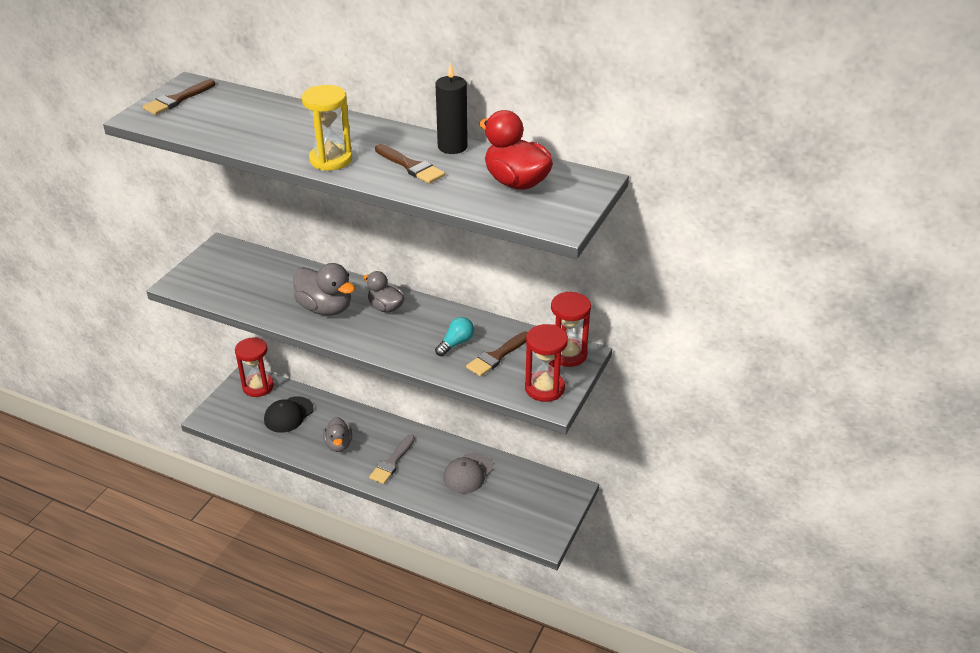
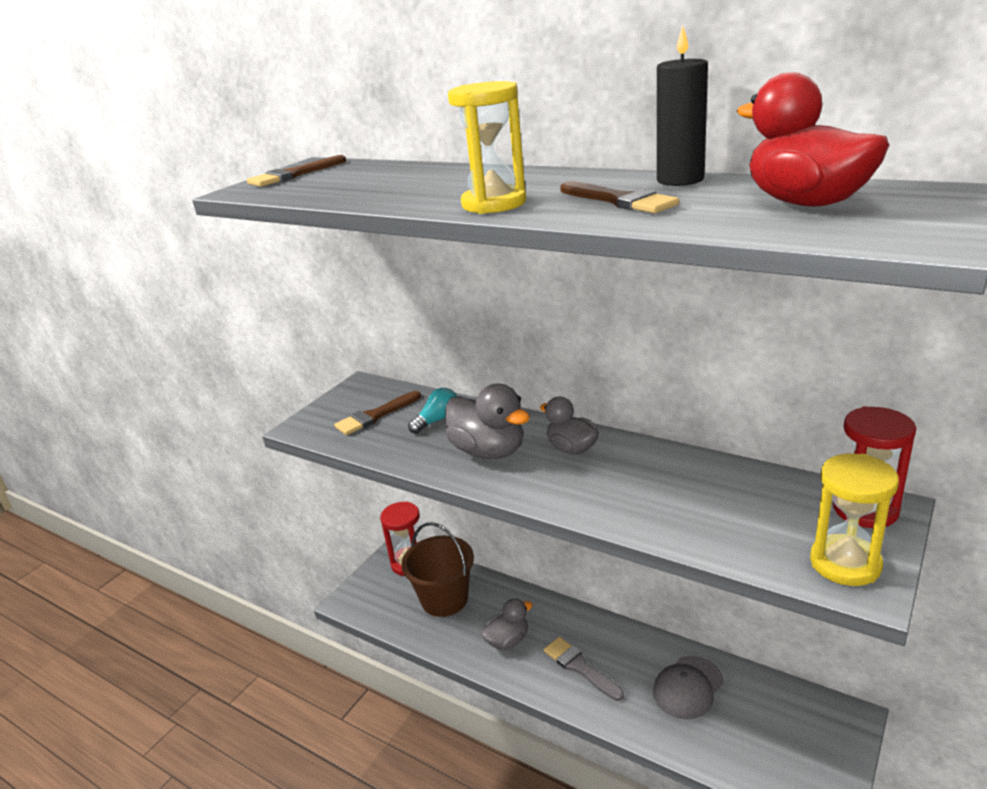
camera: 10 degrees right, 10 degrees down
(288, 415) = (444, 599): black cap -> brown bucket
(339, 444) = (507, 640): grey duck -> grey duck turned 120 degrees counterclockwise
(392, 462) = (580, 667): grey brush -> grey brush turned 105 degrees clockwise
(456, 343) = (681, 495): turquoise light bulb -> turquoise light bulb (437, 420)
(497, 356) = (750, 513): brown brush -> brown brush (375, 416)
(544, 388) = (845, 563): red hourglass -> yellow hourglass

